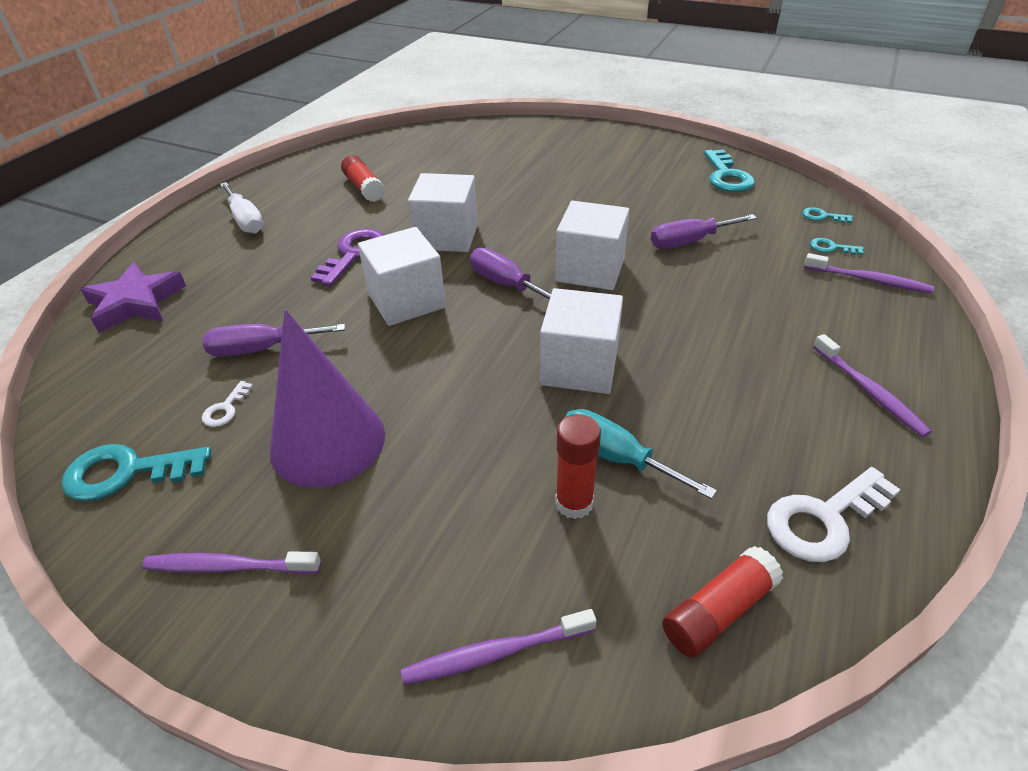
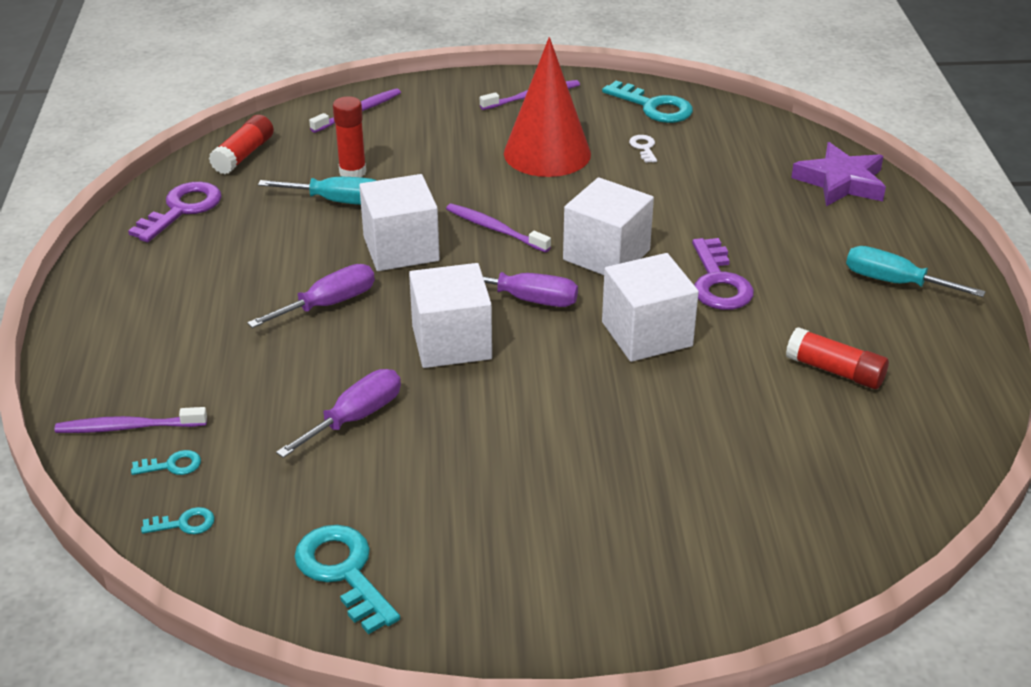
camera: 150 degrees right, 5 degrees down
(126, 472) = (654, 107): turquoise key -> turquoise key turned 75 degrees clockwise
(246, 220) = (894, 282): white screwdriver -> turquoise screwdriver
(261, 349) = (676, 184): purple screwdriver -> purple screwdriver (328, 304)
(328, 442) = (547, 153): purple cone -> red cone
(823, 519) = (182, 209): white key -> purple key
(869, 391) = (142, 302): purple toothbrush -> purple toothbrush (495, 229)

